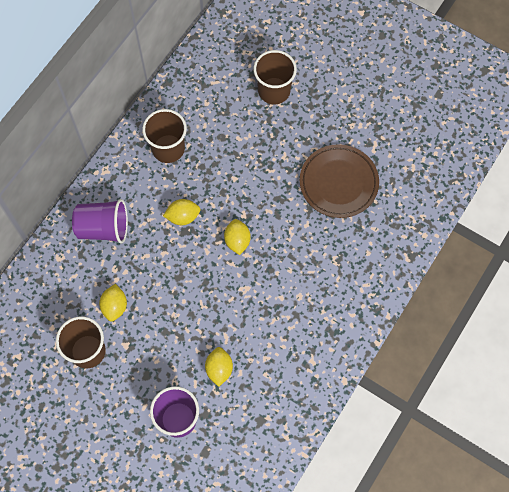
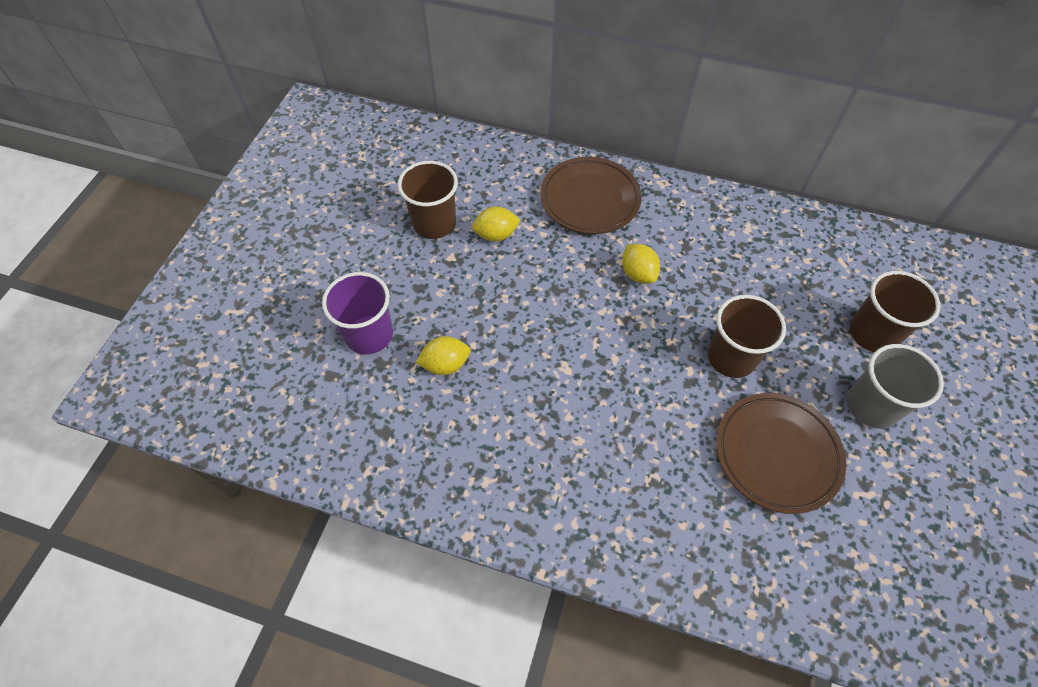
camera: 75 degrees right, 10 degrees down
(103, 228) = (589, 199): purple cup -> brown plate
(168, 148) = (722, 236): brown cup -> brown cup (731, 357)
(237, 241) = (630, 342): yellow lemon -> none
(322, 116) = (871, 406): none -> grey cup

